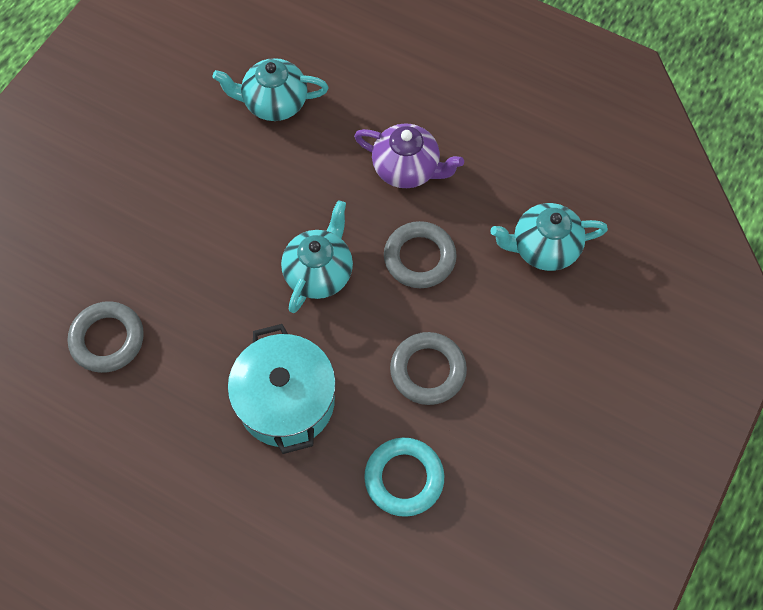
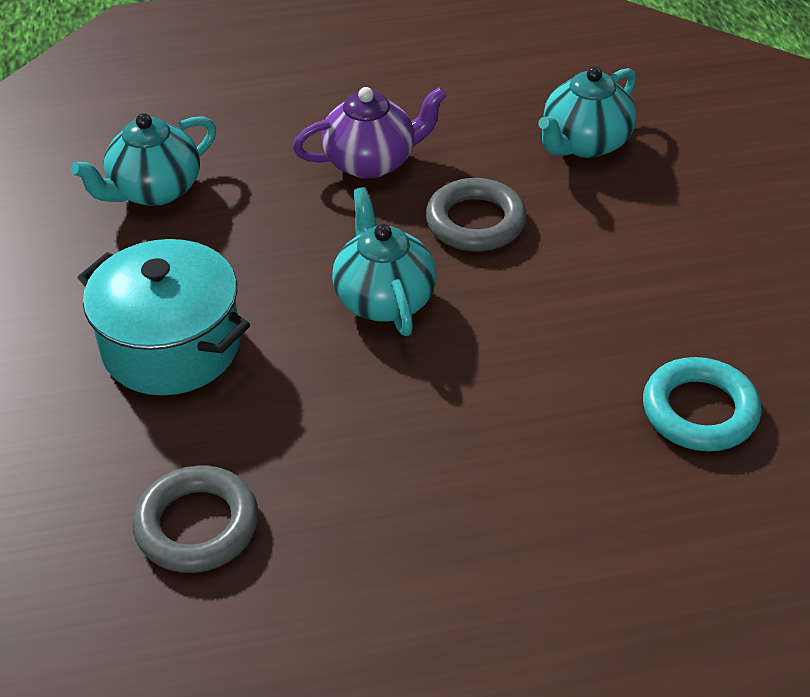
camera: 40 degrees left, 20 degrees down
(286, 401) = (490, 433): turquoise pot -> turquoise pot (171, 346)
(428, 370) = (603, 305): grey ring -> none

